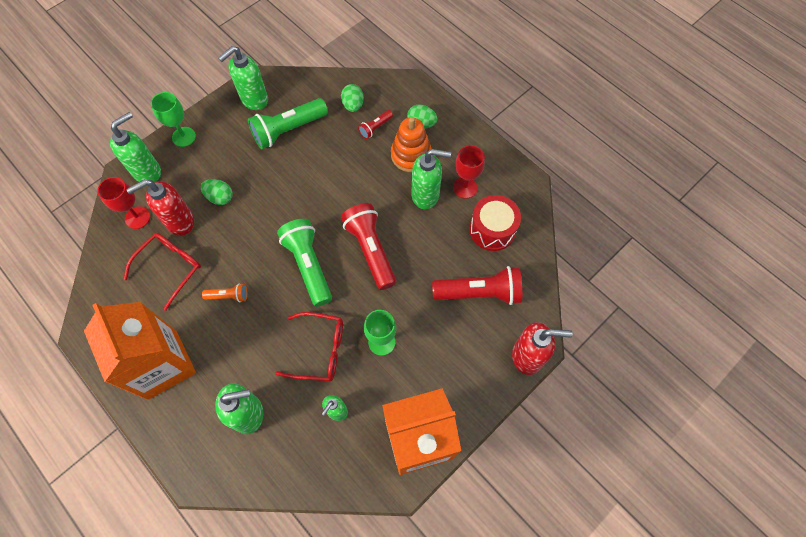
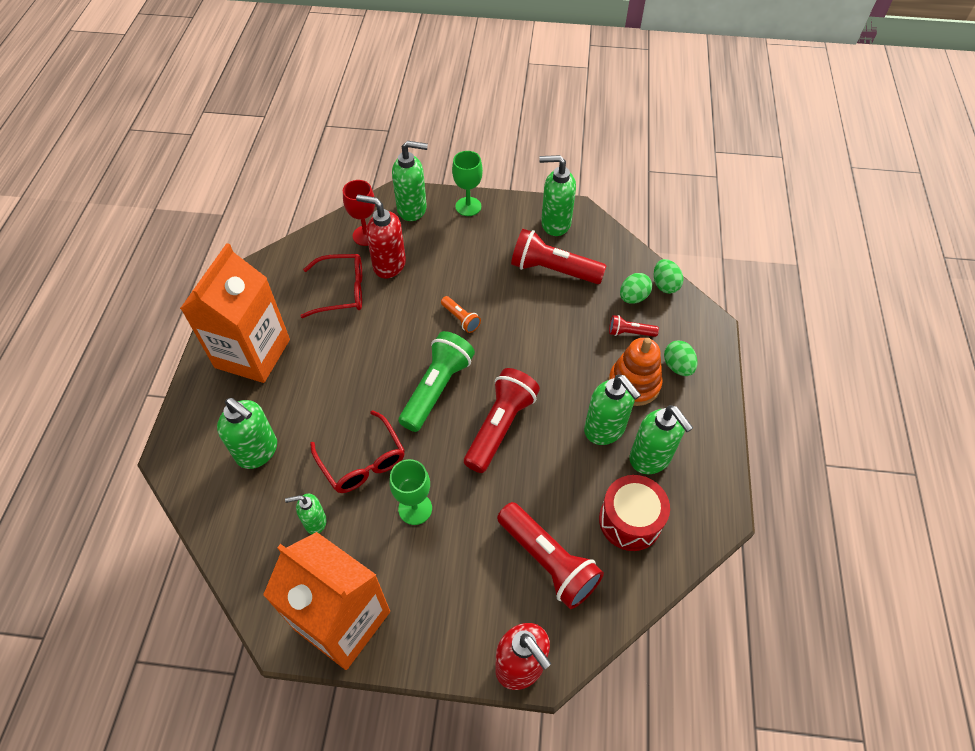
camera: 50 degrees right, 10 degrees down
(220, 197) = (438, 274): green egg -> green egg (665, 285)
(228, 296) = (353, 351): orange flashlight -> orange flashlight (460, 319)
(288, 130) = (553, 270): green flashlight -> red flashlight
(465, 187) = (650, 458): red goblet -> green soap dispenser

